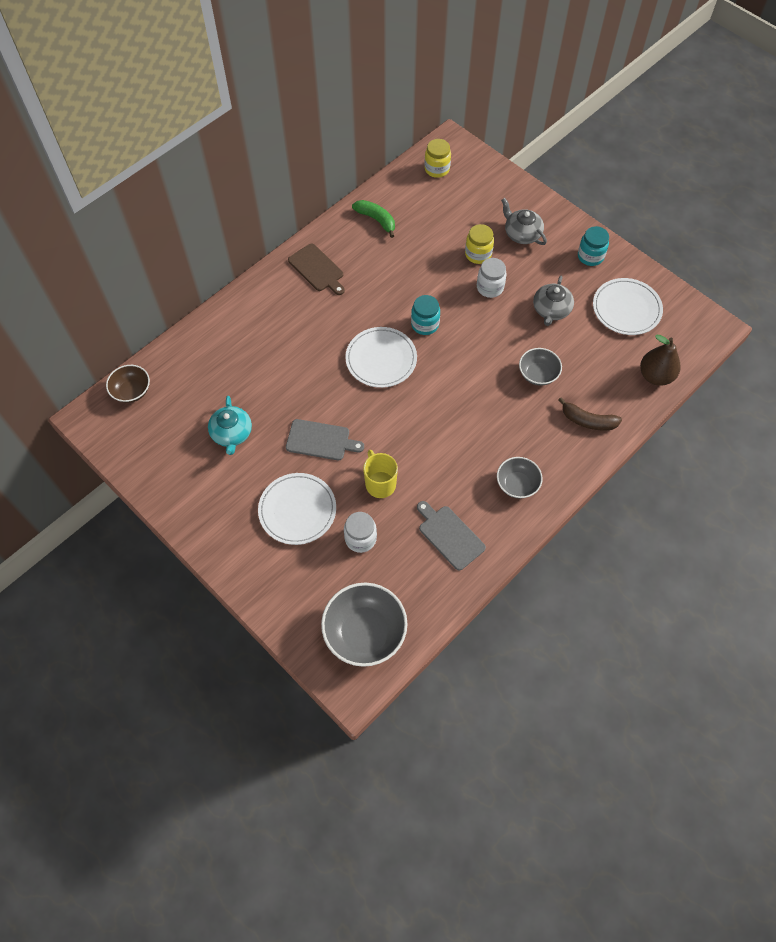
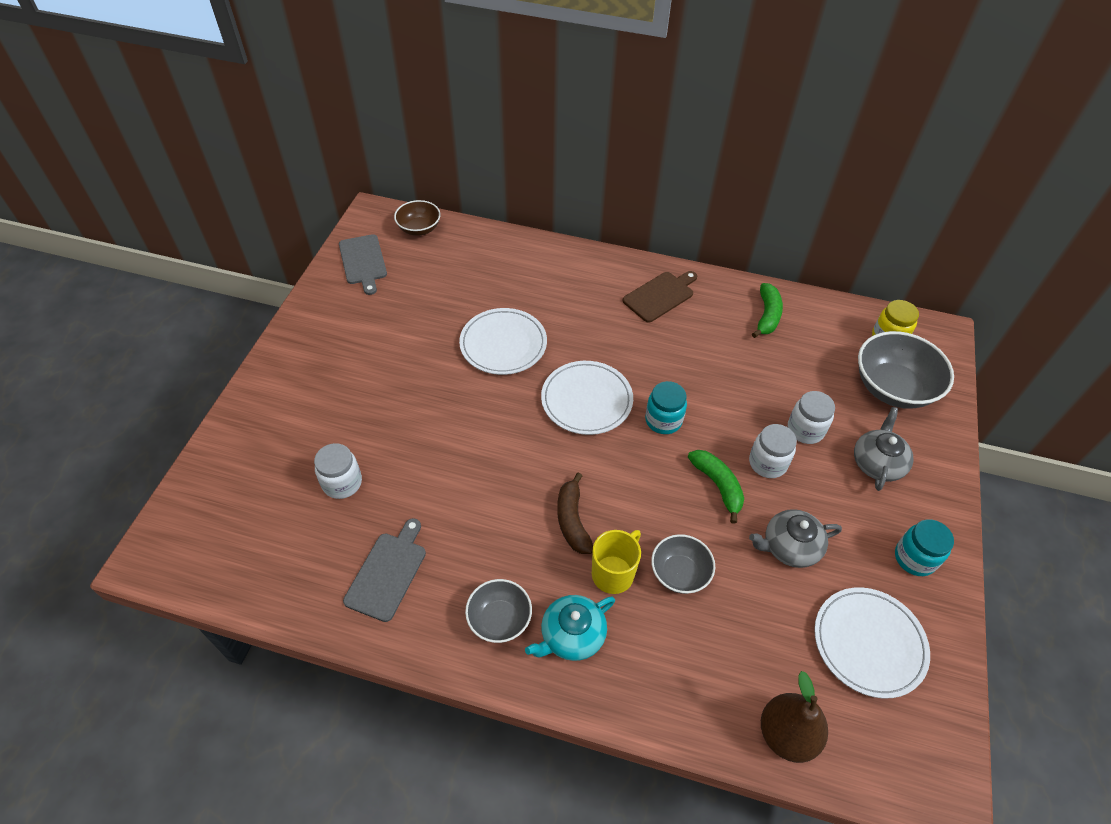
camera: 60 degrees right, 10 degrees down
(232, 433) = (414, 318): turquoise teapot -> turquoise teapot (571, 635)
(297, 510) = (351, 410): white plate -> white plate (503, 344)
(317, 269) = (660, 296): brown cutting board -> brown cutting board turned 150 degrees counterclockwise
(320, 440) = (448, 392): grey cutting board -> grey cutting board (363, 262)
(365, 632) = (223, 540): grey bowl -> grey bowl (892, 388)
(380, 483) = (422, 470): yellow mug -> yellow mug (613, 573)
(478, 254) = (805, 430): yellow jar -> white jar
(490, 322) = (718, 486): none -> green banana
(588, 421) = (649, 668): brown banana -> brown banana (572, 520)

